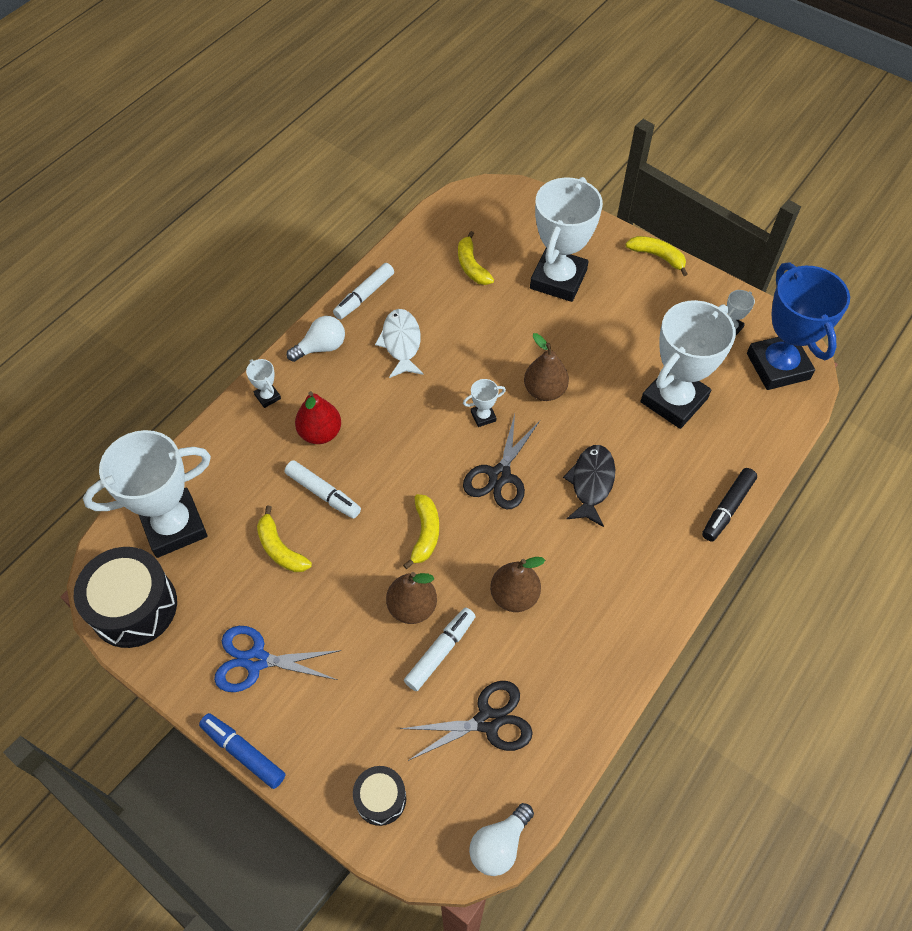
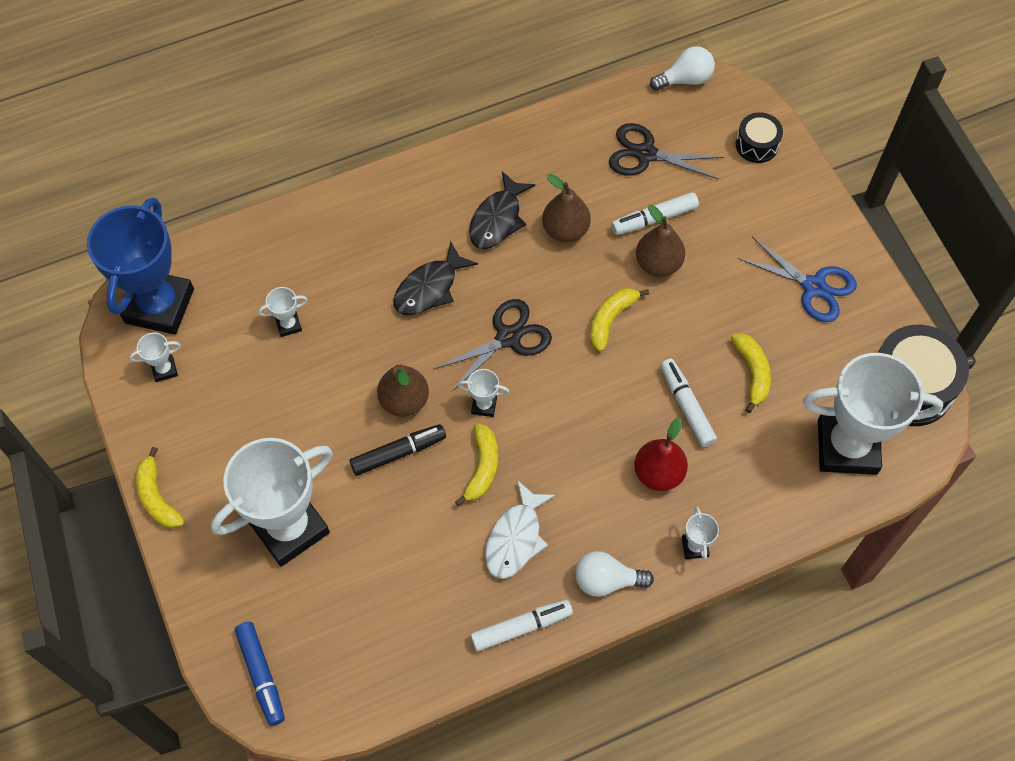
camera: 150 degrees left, 5 degrees up
(243, 753) = (851, 224): blue marker -> blue marker (261, 675)
(471, 266) = (372, 602): yellow banana -> yellow banana (482, 468)
(580, 574) = (497, 219): none -> black fish
(674, 400) = (288, 325): white trophy -> white trophy, size x0.40
(727, 508) = (329, 207): black marker -> black marker (398, 453)

